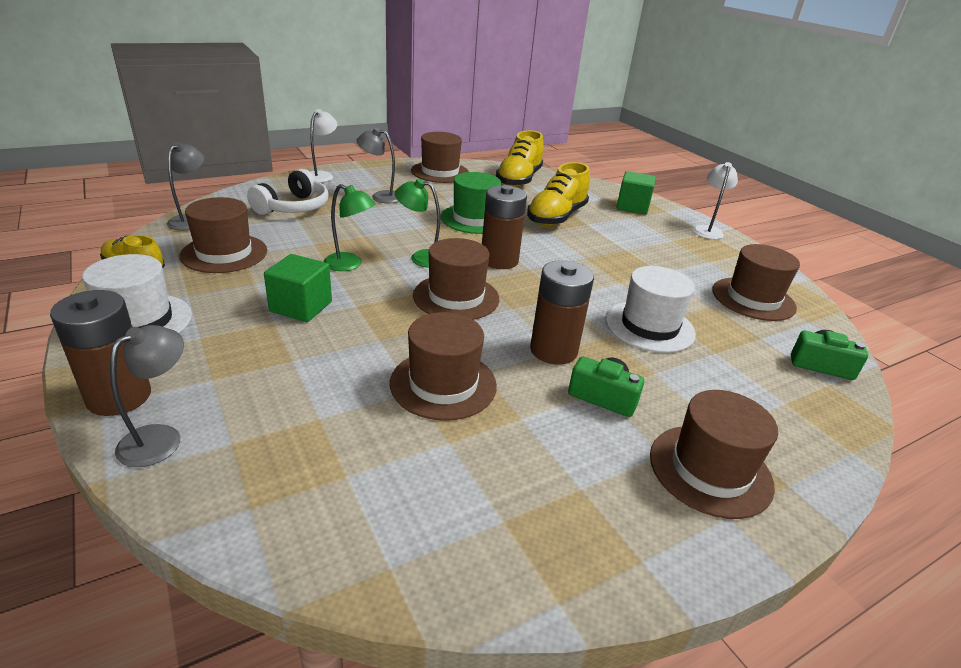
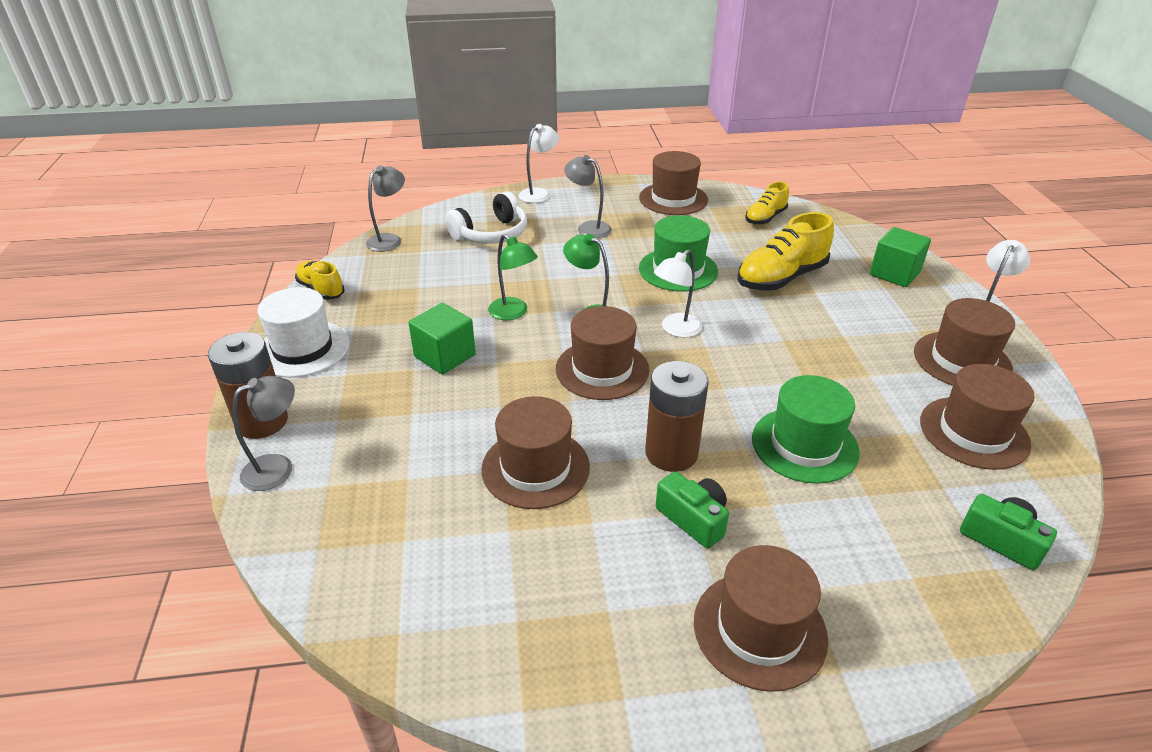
camera: 25 degrees right, 5 degrees up
(224, 253) = (403, 283): brown hat -> brown hat (962, 360)
(499, 260) = (675, 329): brown battery -> white lamp
(519, 180) = (765, 218): yellow shoe -> yellow shoe, size x0.59
(649, 326) = (804, 445): white hat -> green hat

